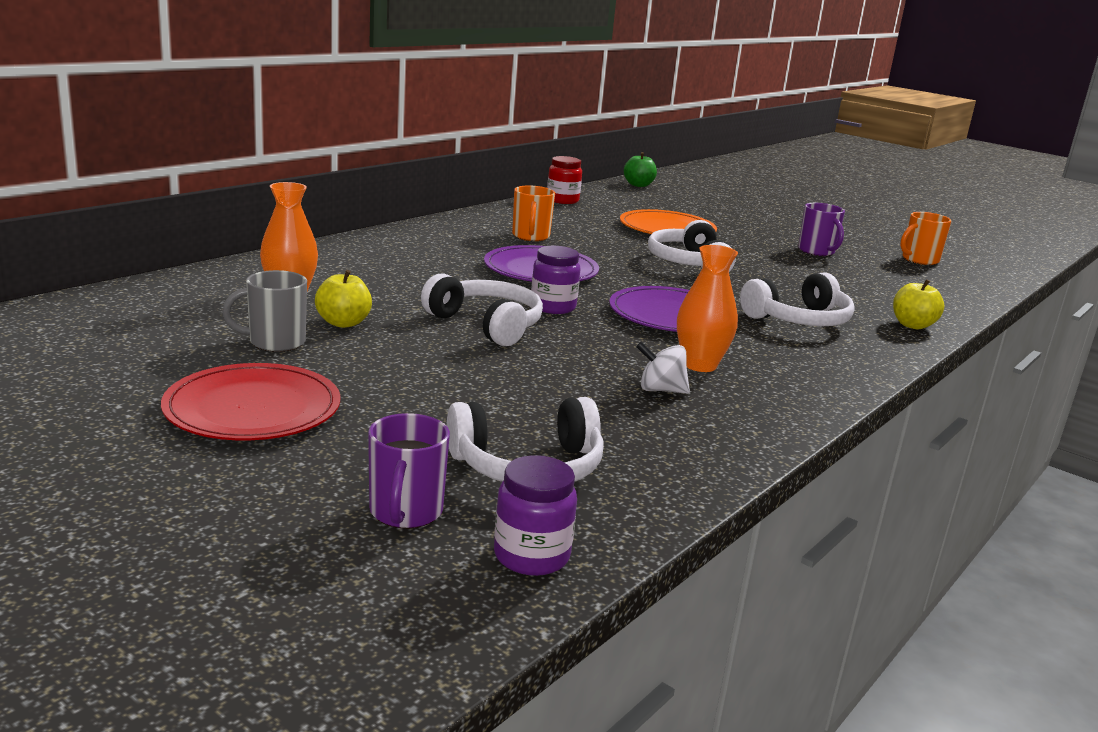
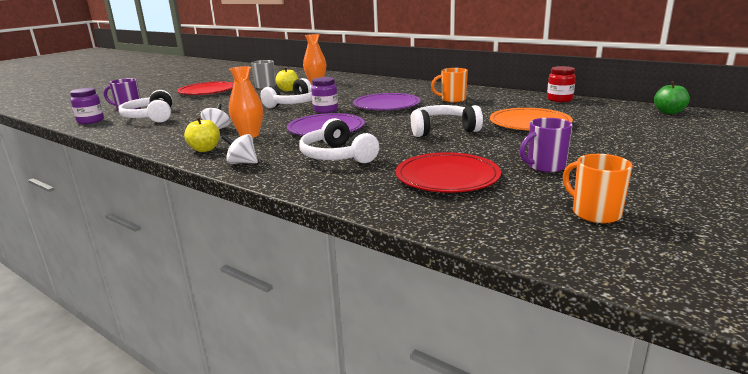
camera: 90 degrees right, 0 degrees up
(838, 371) = (242, 163): none -> white spinning top
(855, 285) = (447, 177): none -> red plate
(912, 325) = (346, 191): yellow apple -> yellow apple (205, 149)

